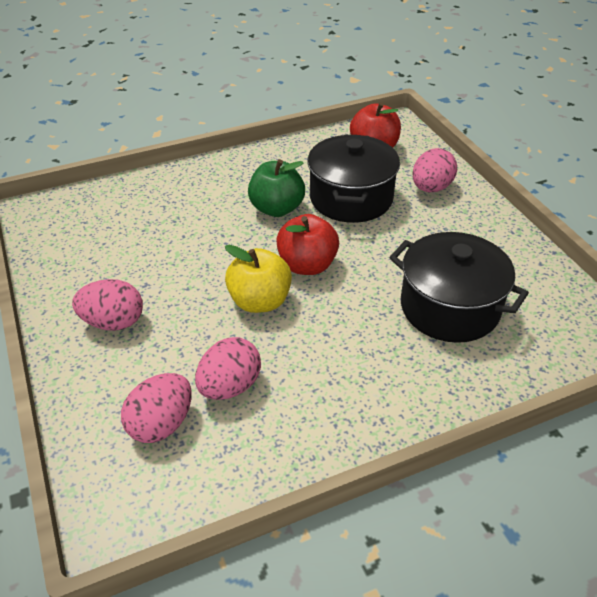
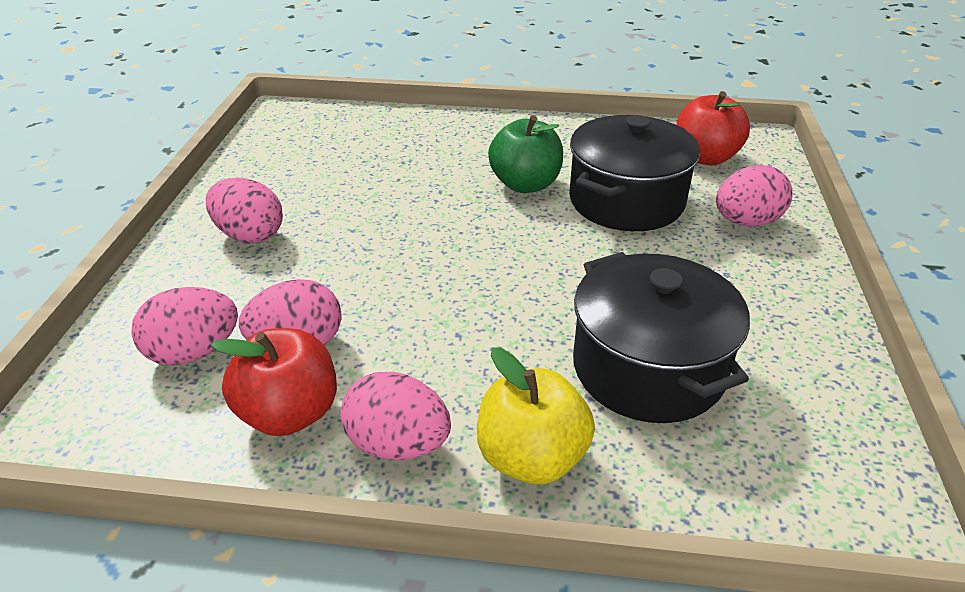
camera: 30 degrees right, 5 degrees down
(260, 301) = (415, 271): yellow apple -> yellow apple (531, 458)
(307, 265) = (505, 253): red apple -> red apple (289, 413)
(352, 419) = (398, 444): none -> pink egg

